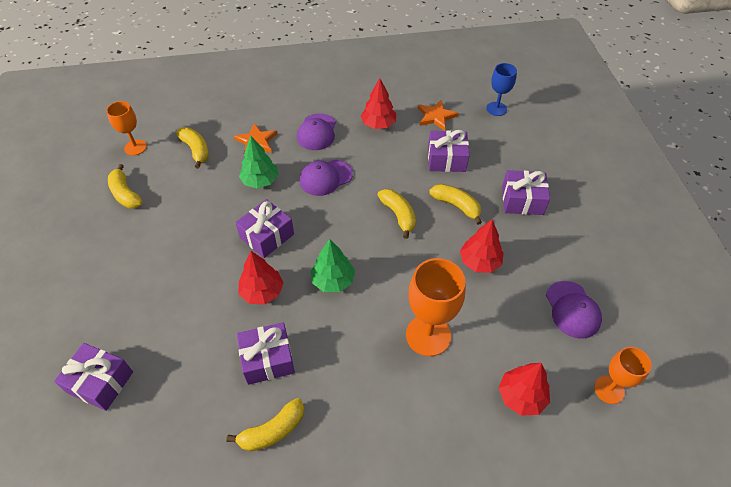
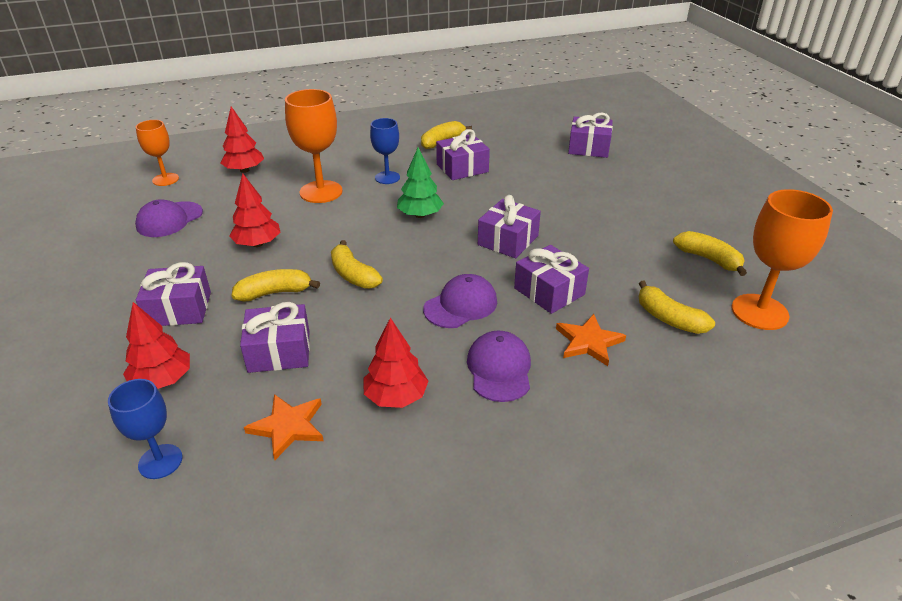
camera: 170 degrees right, 15 degrees down
(135, 147) = (759, 312): orange goblet -> orange goblet, size x1.63
(260, 181) = (549, 291): green tree -> purple gift
(262, 292) = (489, 201): red tree -> red tree (162, 380)
(355, 352) = (387, 177): none -> blue goblet
(456, 206) = (275, 293): yellow banana -> yellow banana turned 135 degrees clockwise
(572, 309) = (169, 219): purple cap -> purple cap turned 120 degrees counterclockwise

